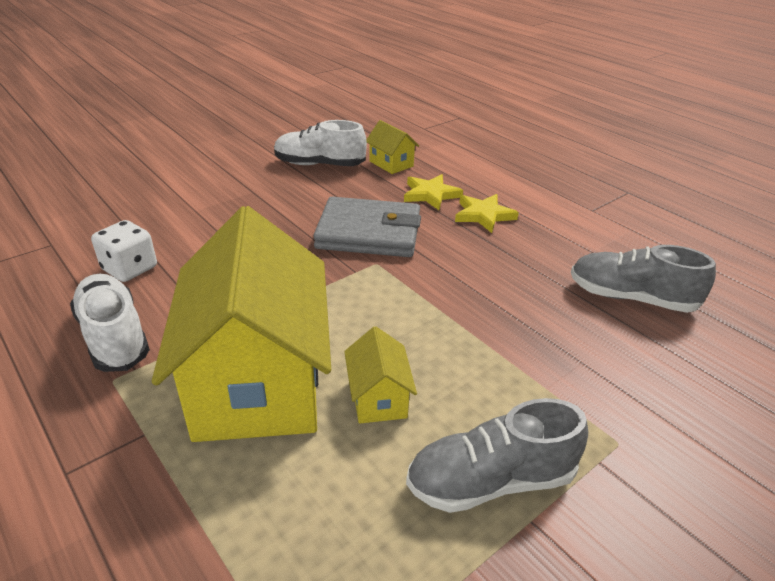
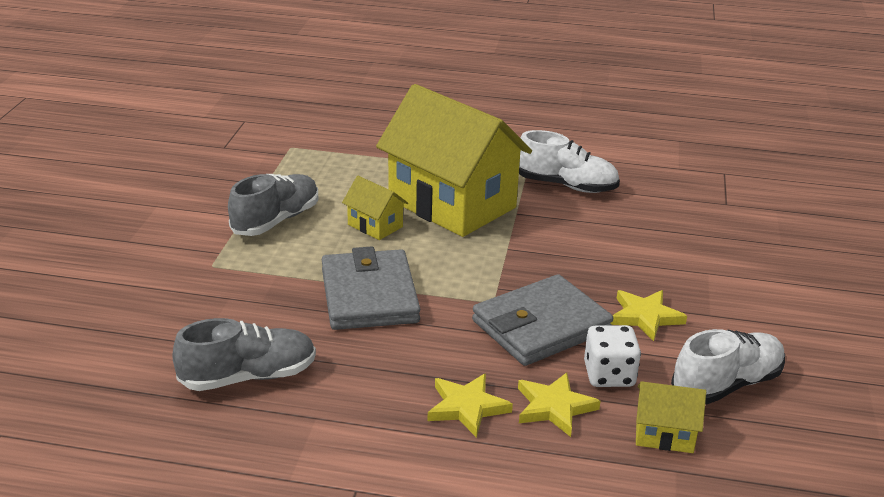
camera: 140 degrees right, 5 degrees down
(130, 269) = (643, 215): white dice -> white dice (609, 375)
(293, 207) = (645, 317): none -> yellow star
(471, 317) = (369, 295): none -> grey wallet

